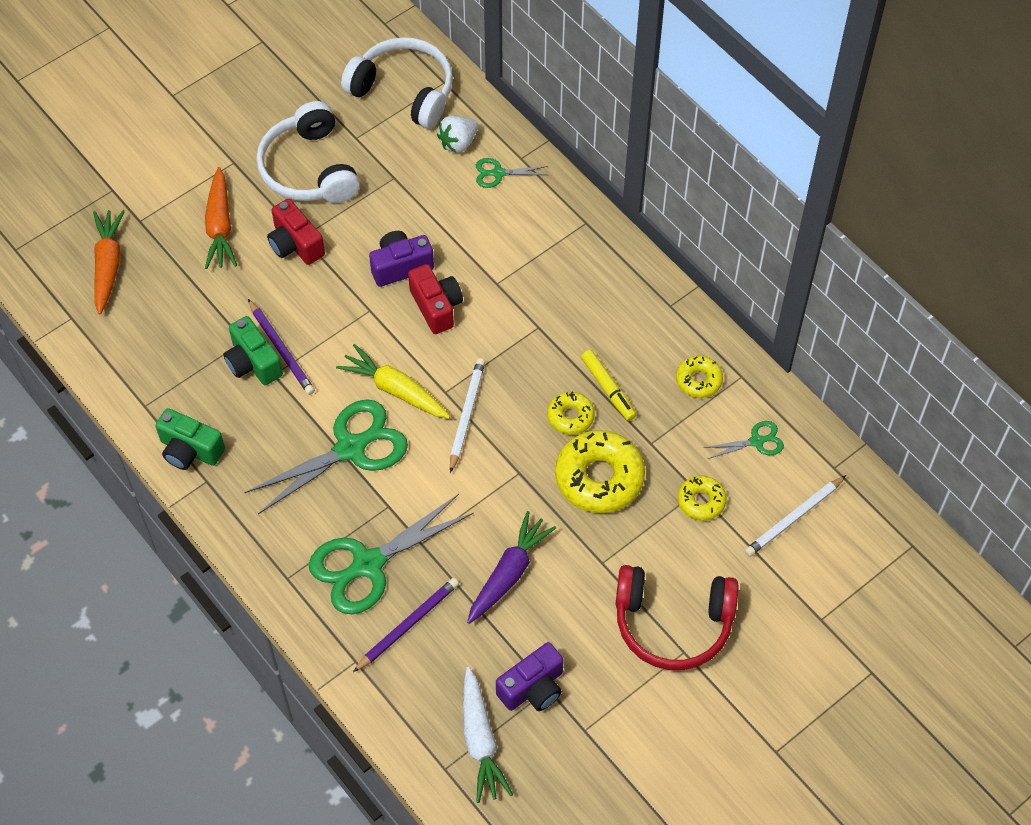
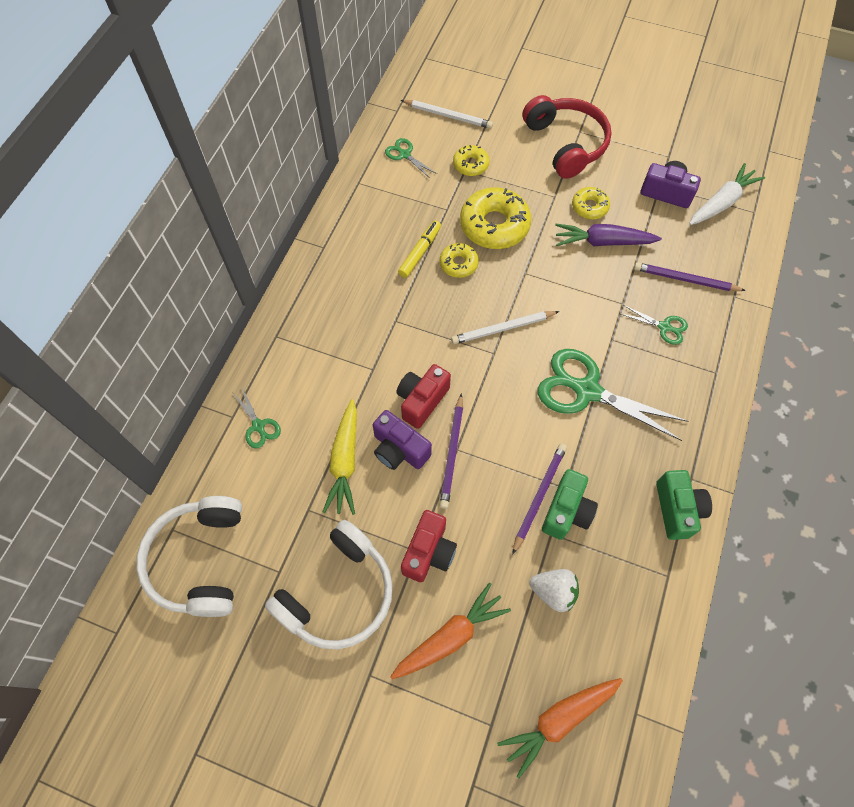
camera: 120 degrees left, 5 degrees up
(368, 564) = (664, 327): green scissors -> green scissors, size x0.47
(369, 305) = (452, 452): none -> purple pencil
(395, 390) = (516, 388): yellow carrot -> yellow carrot (345, 461)
(458, 143) = (240, 476): white strawberry -> white strawberry (553, 592)
(698, 380) = (377, 204): yellow donut -> yellow donut (589, 207)

